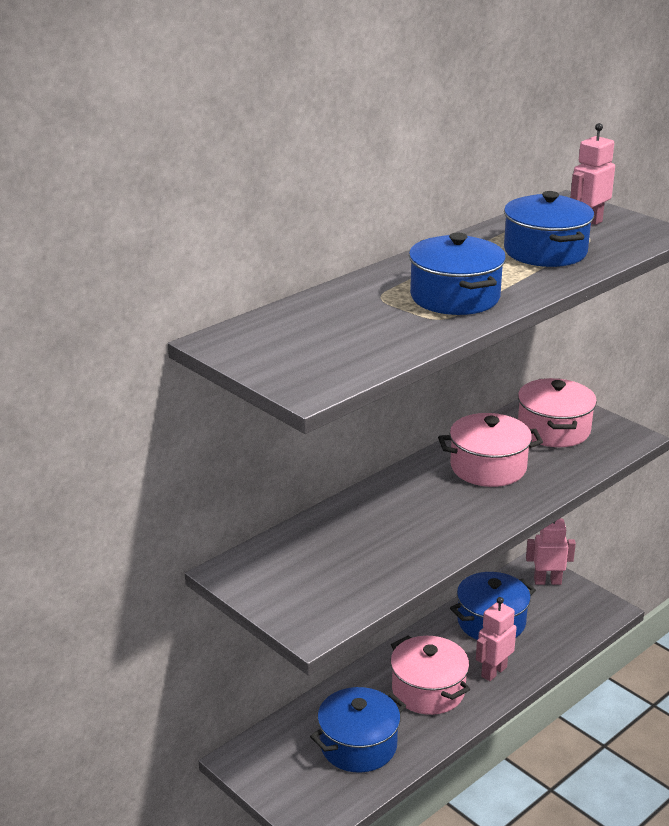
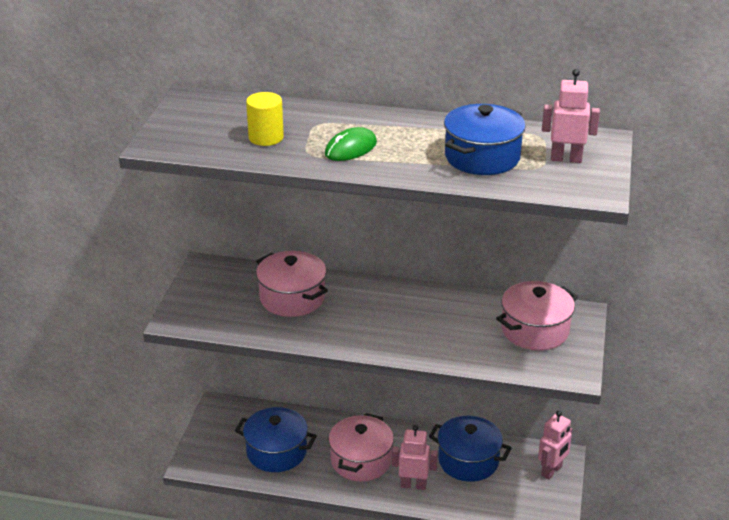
camera: 55 degrees right, 5 degrees up
(375, 328) = (266, 137): none -> yellow cylinder
(455, 297) = (350, 148): blue pot -> green mouse
(488, 467) = (442, 319): pink pot -> pink pot (292, 298)
(547, 581) = (552, 471): pink robot -> pink robot turned 75 degrees clockwise

